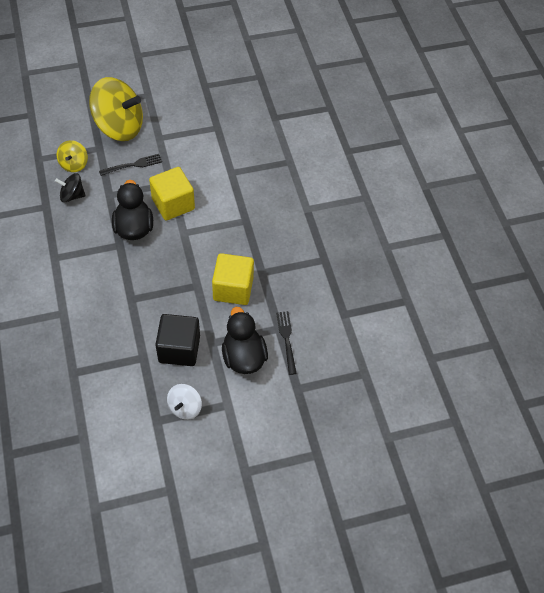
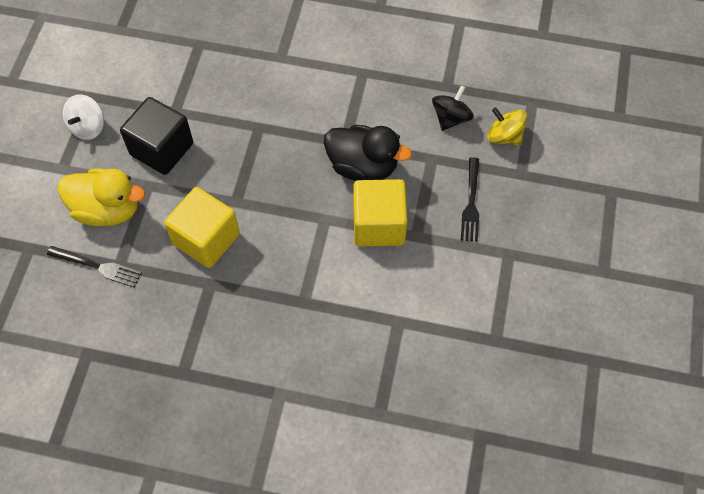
camera: 120 degrees right, 5 degrees up
(119, 127) = (552, 211): yellow spinning top -> none
(185, 407) = (88, 127): white spinning top -> white spinning top turned 120 degrees counterclockwise
(243, 357) = (107, 209): black duck -> yellow duck

